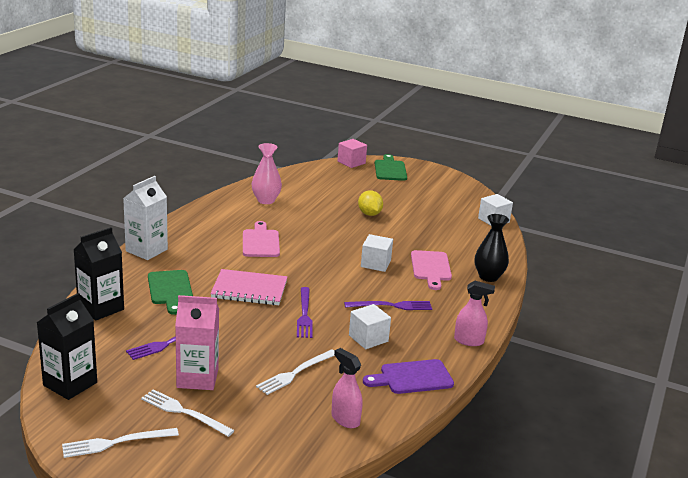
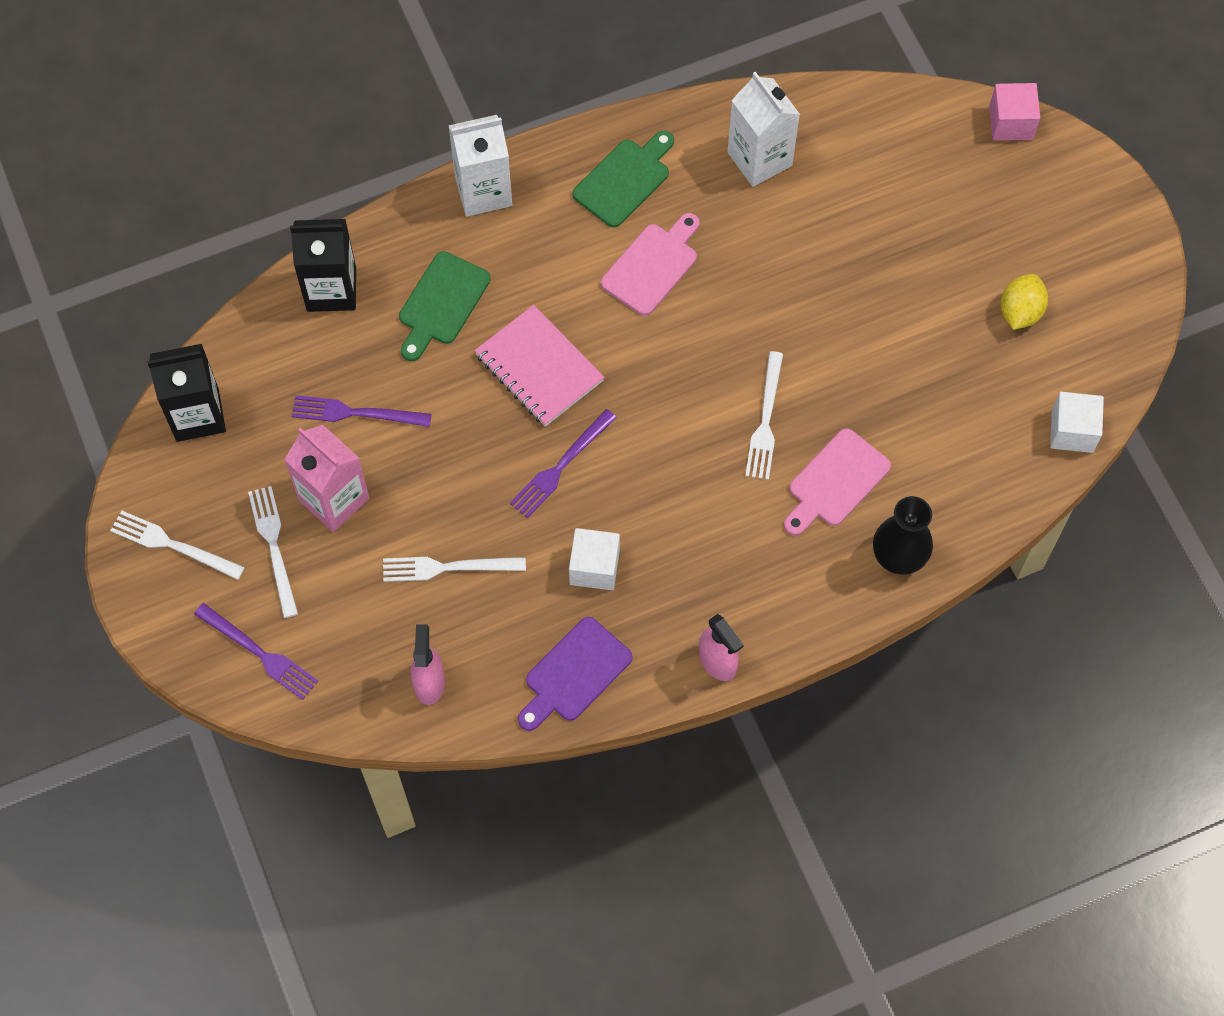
camera: 45 degrees right, 40 degrees up
(266, 200) = (759, 159): pink vase -> white carton
(369, 214) = (885, 292): yellow lemon -> yellow lemon (1020, 312)
(375, 264) = (765, 420): white cube -> white fork
(390, 169) = (1057, 183): green cutting board -> green cutting board (624, 180)
(391, 306) = (691, 525): purple fork -> purple fork (259, 653)
(412, 377) = (574, 673): purple cutting board -> purple cutting board turned 75 degrees counterclockwise

